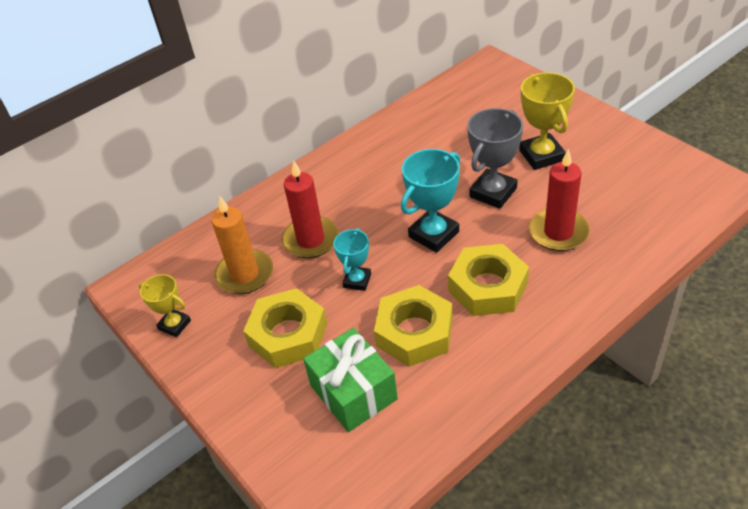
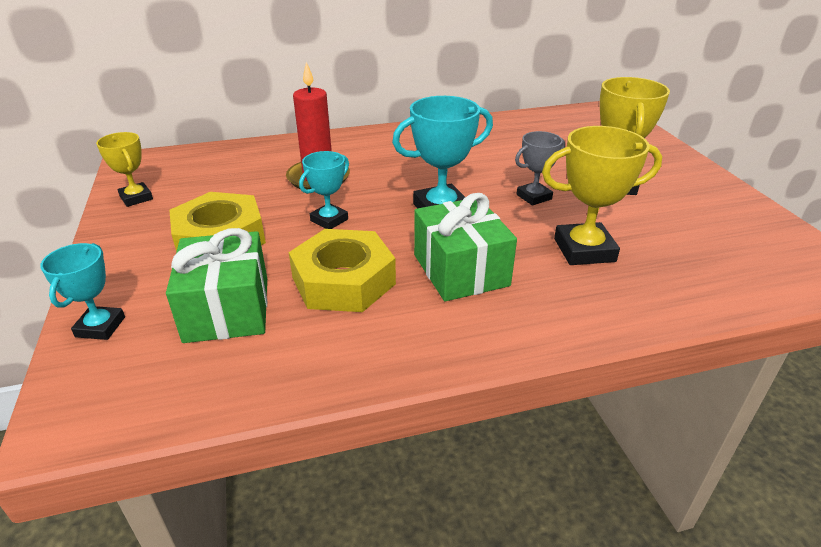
camera: 20 degrees right, 10 degrees down
(244, 274) = (234, 183): orange candle -> none
(276, 448) = (100, 327): none -> turquoise trophy
(488, 287) = (461, 270): yellow nut -> green gift
(493, 192) = (534, 197): grey trophy -> grey trophy, size x0.61
(558, 232) = (584, 250): red candle -> yellow trophy

